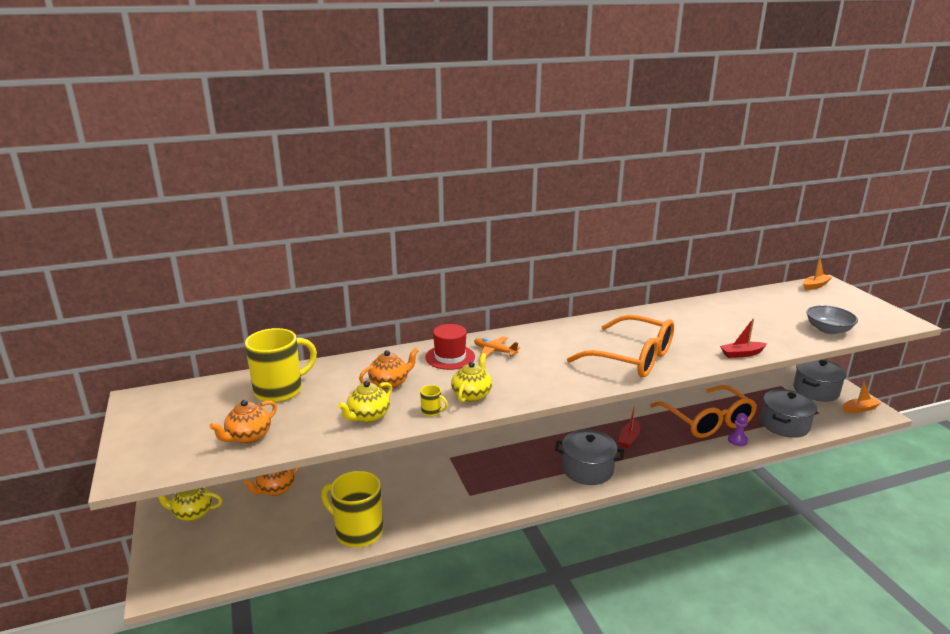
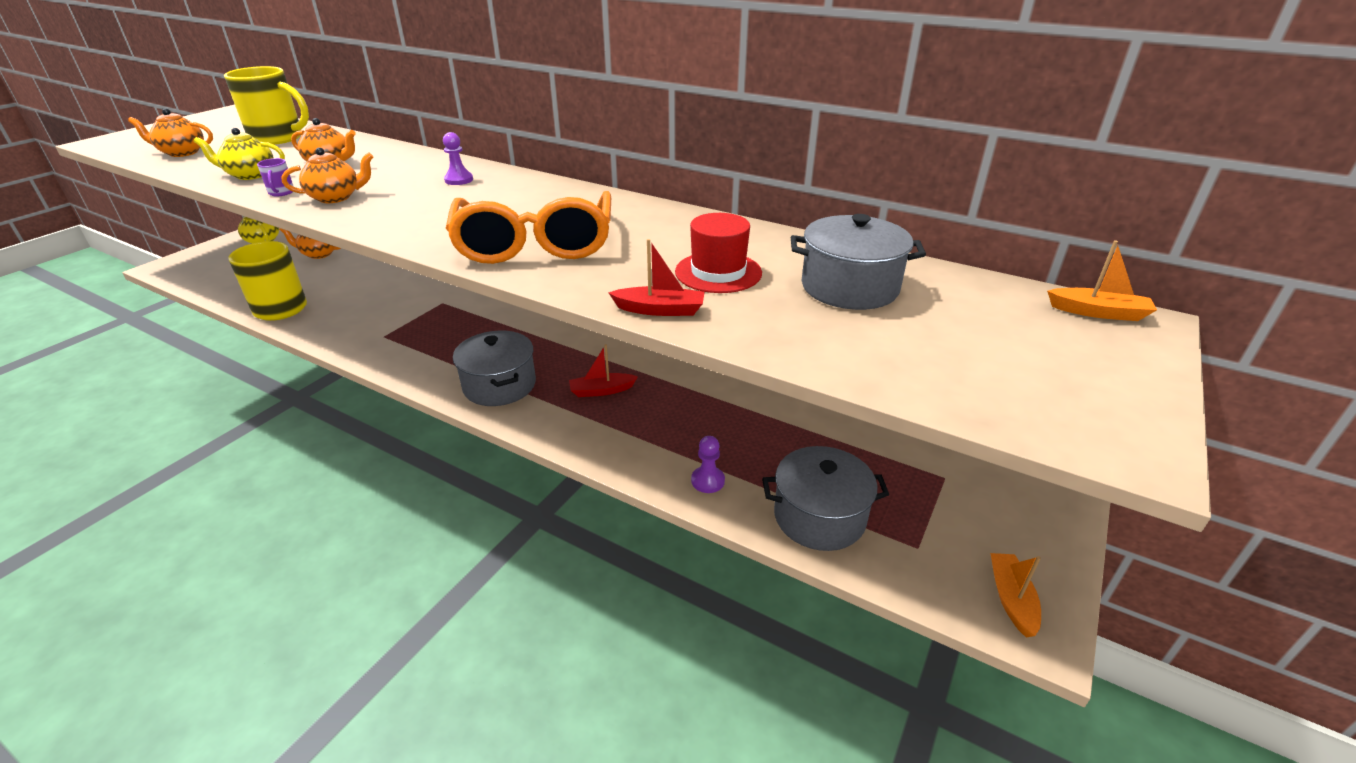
camera: 50 degrees right, 10 degrees up
(432, 411) = (281, 193): yellow mug -> purple mug
(450, 357) = (418, 168): red hat -> red hat (718, 272)
(472, 395) = (336, 197): yellow teapot -> orange teapot
(494, 351) = (459, 180): orange plane -> purple pawn
(708, 421) = (727, 438): orange glasses -> none
(742, 354) = (660, 310): red boat -> red boat turned 150 degrees clockwise
(816, 390) = (992, 522): grey pot -> grey pot (849, 287)
(828, 330) = (900, 365): grey bowl -> none
(859, 409) = (1011, 599): orange boat -> orange boat turned 120 degrees counterclockwise

